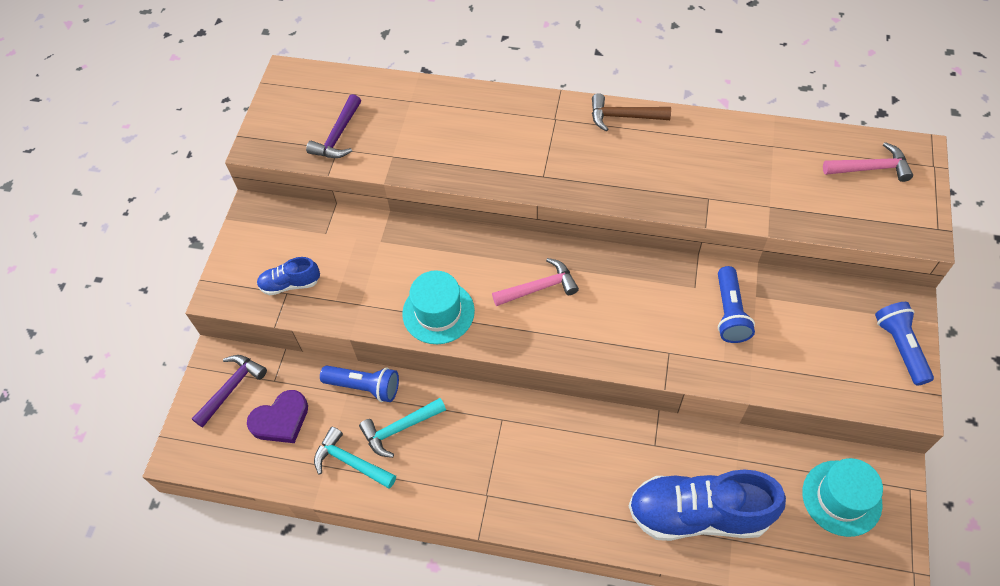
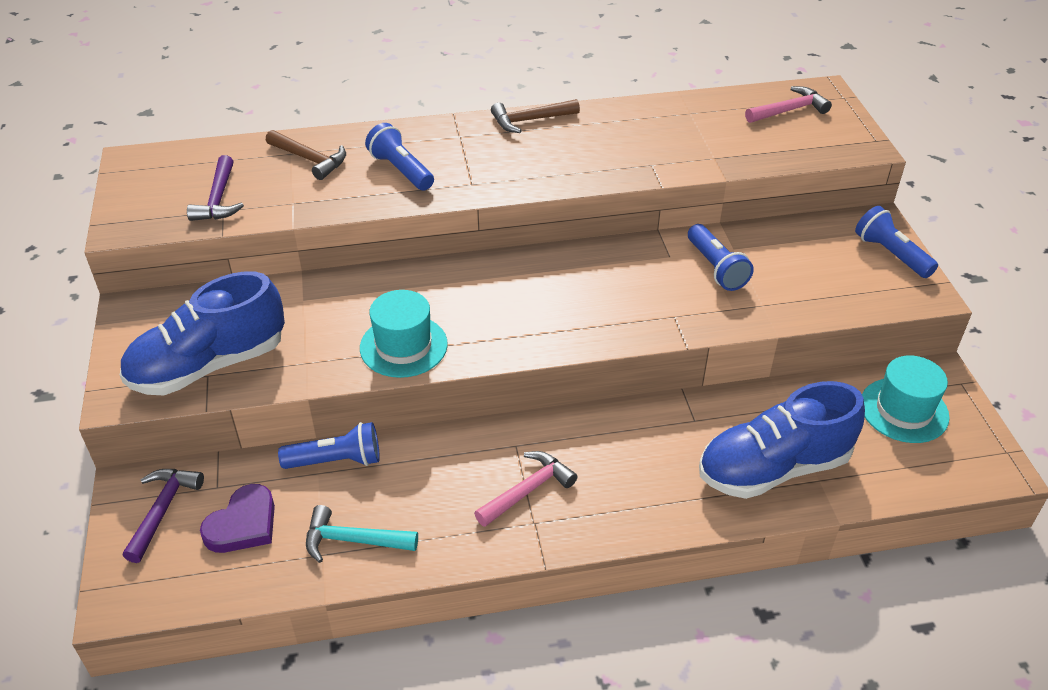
camera: 25 degrees left, 15 degrees down
(290, 284) = (208, 365): blue shoe -> blue shoe, size x2.07
(399, 429) = (399, 489): turquoise hammer -> none
(423, 112) = (310, 159): none -> brown hammer
(491, 144) = (401, 170): none -> blue flashlight
(539, 287) = (507, 296): pink hammer -> pink hammer (528, 490)

